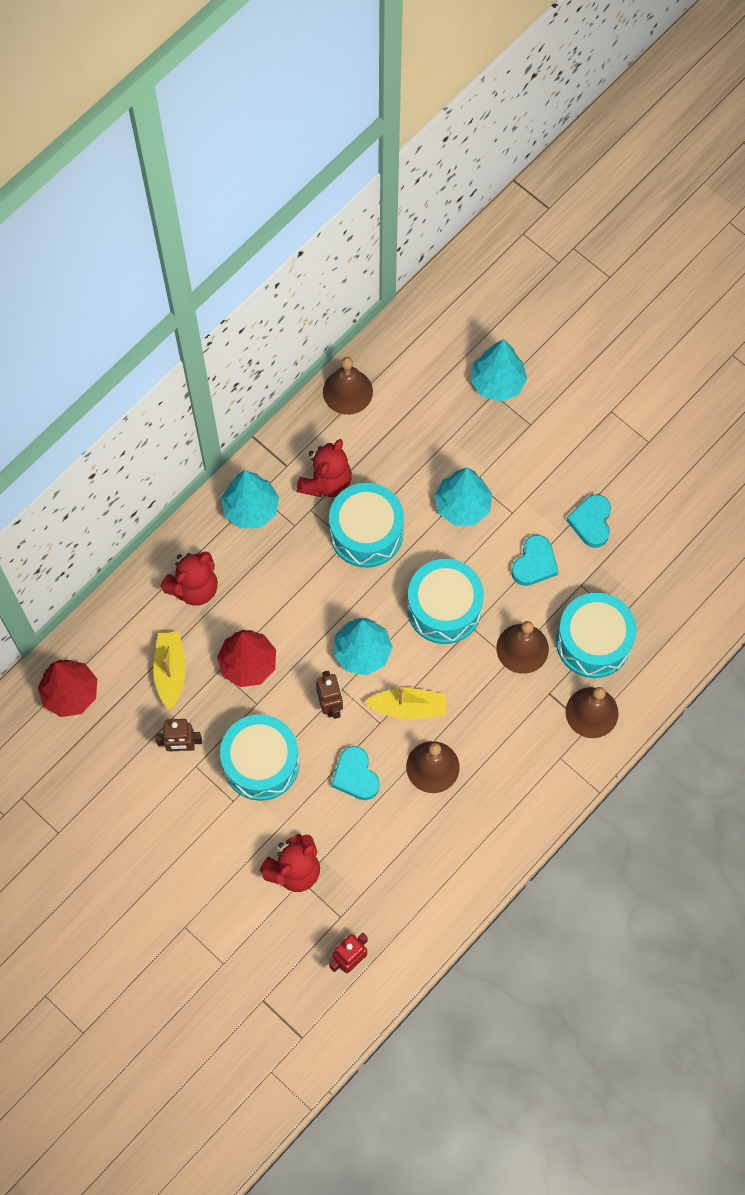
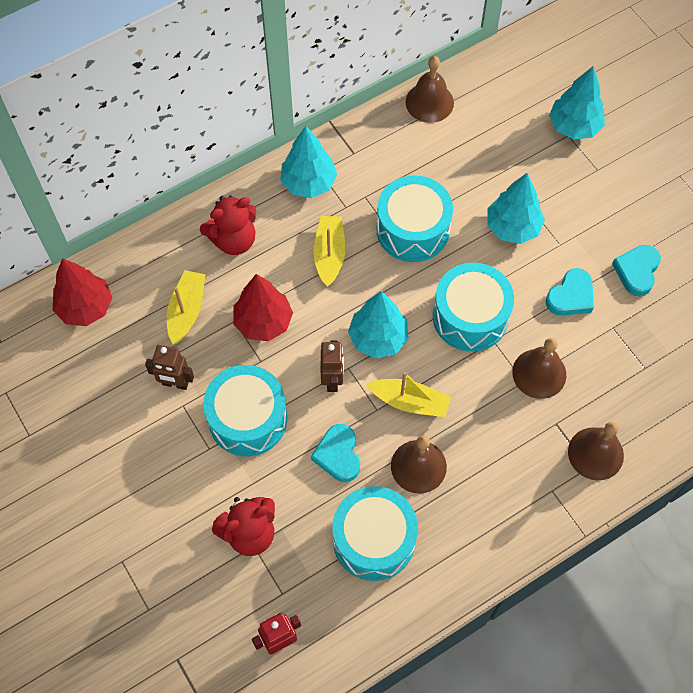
camera: 15 degrees right, 5 degrees down
(292, 579) = (329, 254): none -> yellow boat
(326, 482) = (387, 175): red teddy bear -> none
(593, 642) = (613, 385): turquoise drum -> turquoise drum (374, 540)

